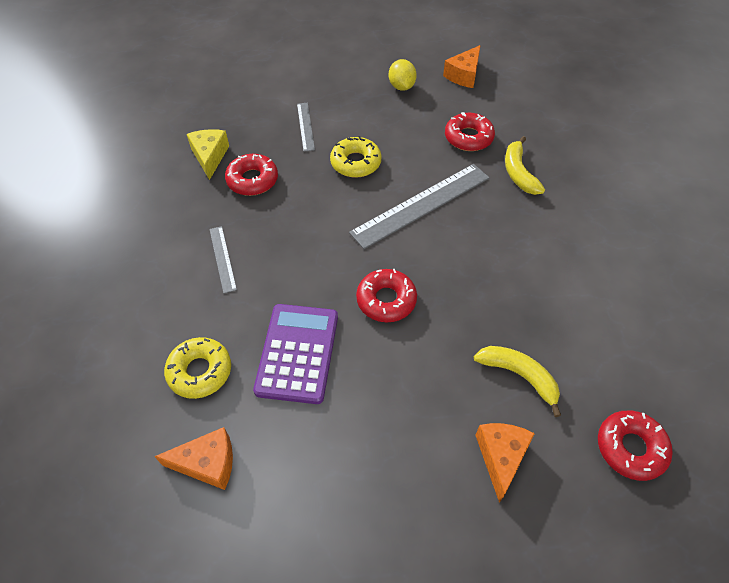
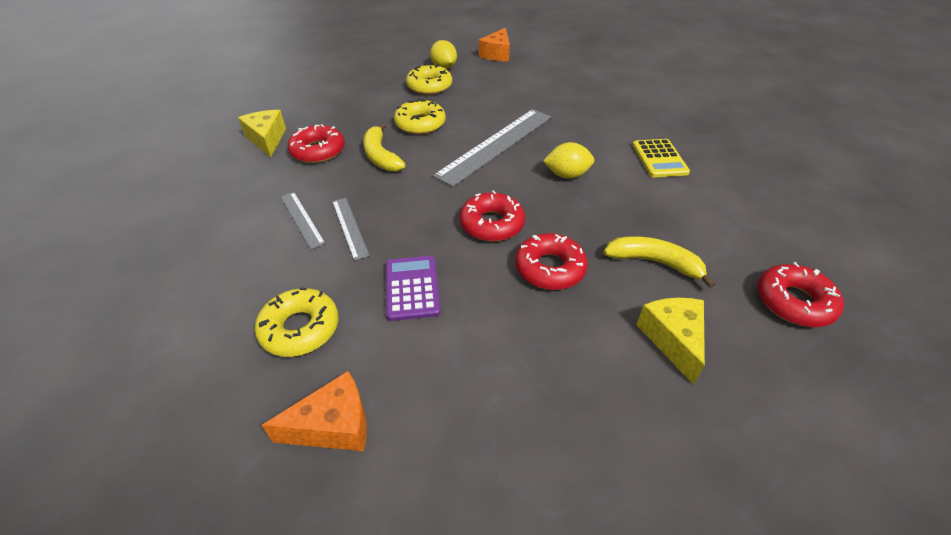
camera: 15 degrees left, 10 degrees down
(297, 353) = (412, 288): purple calculator -> purple calculator, size x0.65
(305, 126) = (361, 105): grey ruler -> grey ruler (349, 227)
(379, 112) = (429, 86): none -> yellow donut
(468, 137) = (519, 93): red donut -> red donut (549, 268)
(477, 257) = (567, 175): none -> yellow lemon
(501, 457) = (672, 339): orange cheese -> yellow cheese
(518, 173) = (575, 110): yellow banana -> yellow banana (380, 156)
(579, 255) = (659, 159): none -> yellow calculator

